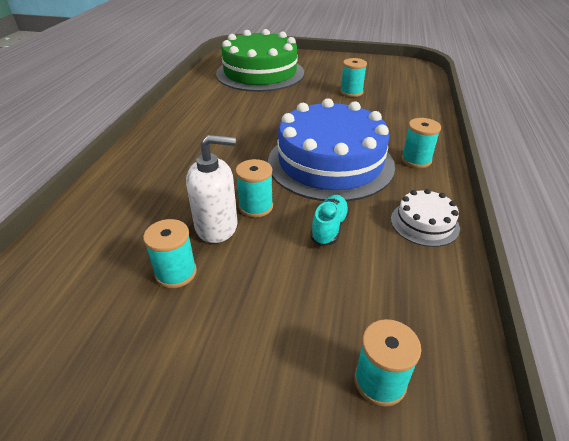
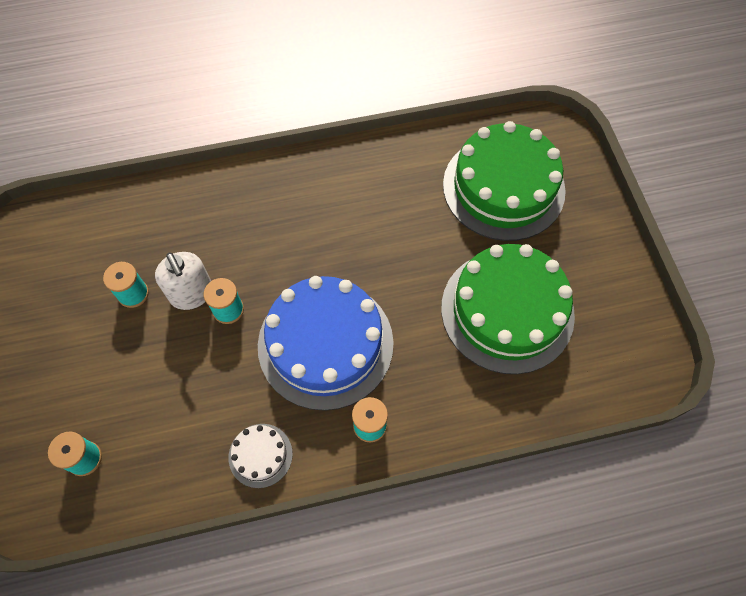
camera: 65 degrees right, 25 degrees up
(329, 228) = (223, 378): turquoise shoe -> none
(351, 92) = (507, 311): turquoise spool -> green cake

